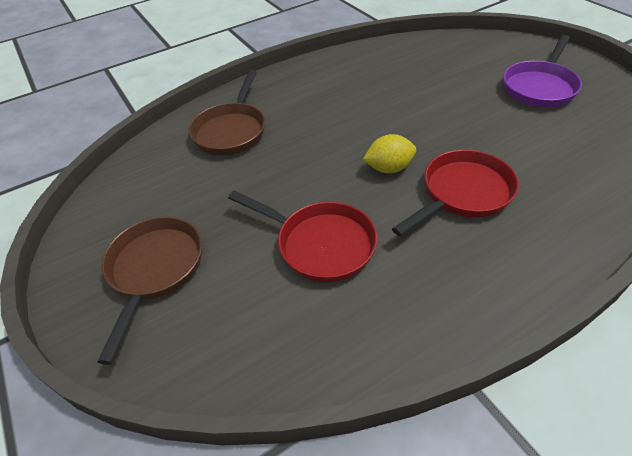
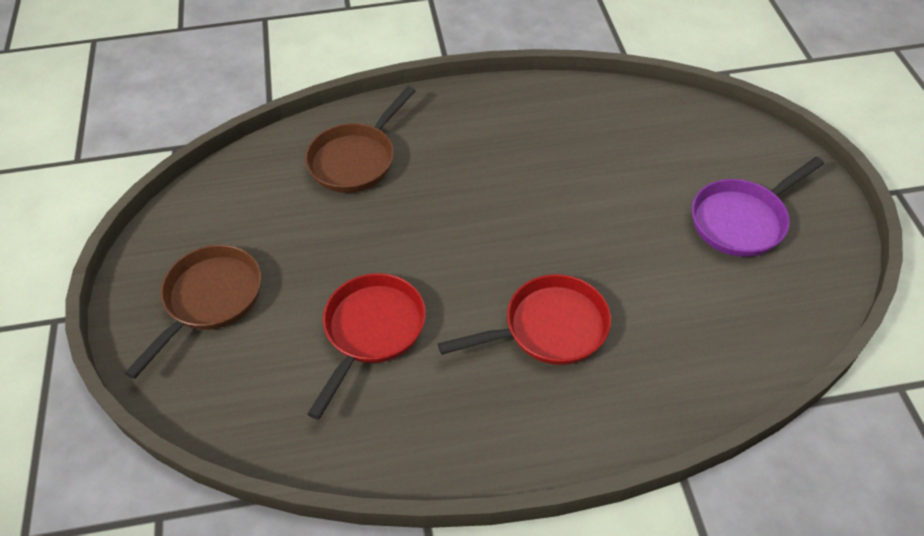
camera: 20 degrees right, 5 degrees up
(320, 244) = (371, 331): red pan -> red pan turned 120 degrees counterclockwise
(389, 168) = (492, 269): yellow lemon -> none

